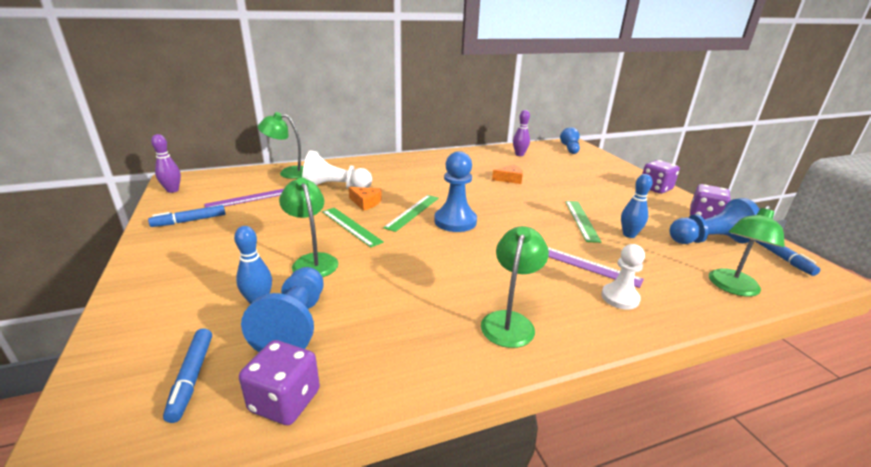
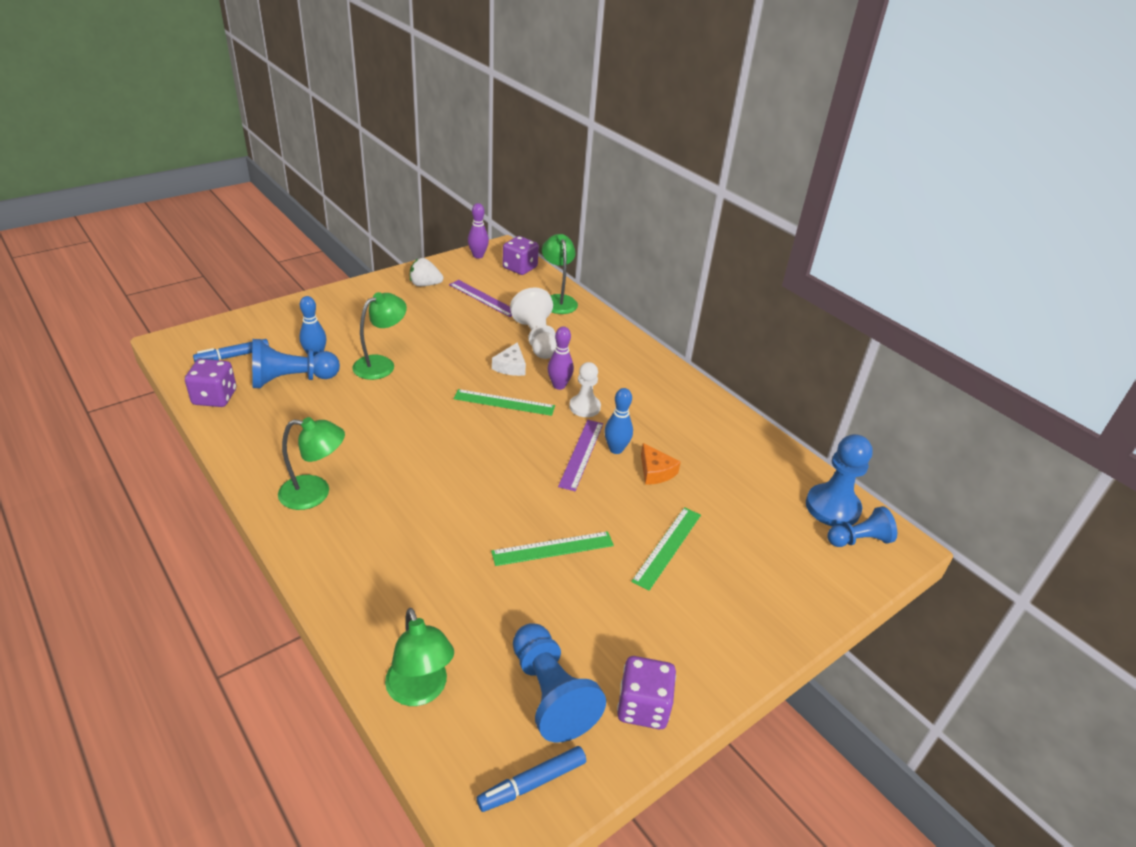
camera: 70 degrees right, 10 degrees up
(189, 221) = (425, 285): blue marker -> white strawberry
(351, 226) = (453, 369): green ruler -> green ruler (667, 547)
(366, 203) = (511, 366): orange cheese -> white cheese
(455, 221) = (496, 437): blue pawn -> blue pawn (832, 507)
(519, 154) = (771, 476): purple bowling pin -> purple bowling pin (559, 385)
(587, 265) = (432, 550): purple ruler -> purple ruler (581, 454)
(620, 298) = (371, 575): white pawn -> white pawn (584, 407)
(629, 235) = (530, 597): blue bowling pin -> blue bowling pin (616, 449)
(655, 188) = (733, 652): purple dice -> purple dice (520, 268)
(732, 288) = (420, 691): green lamp -> green lamp turned 135 degrees counterclockwise

